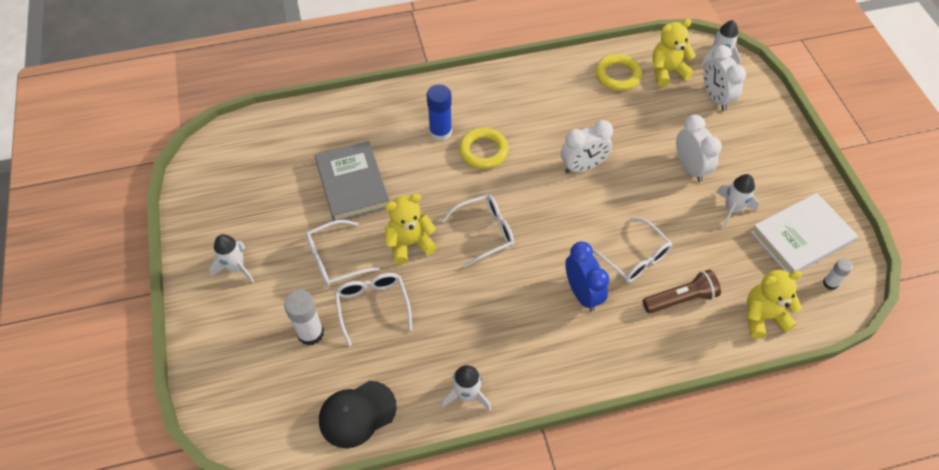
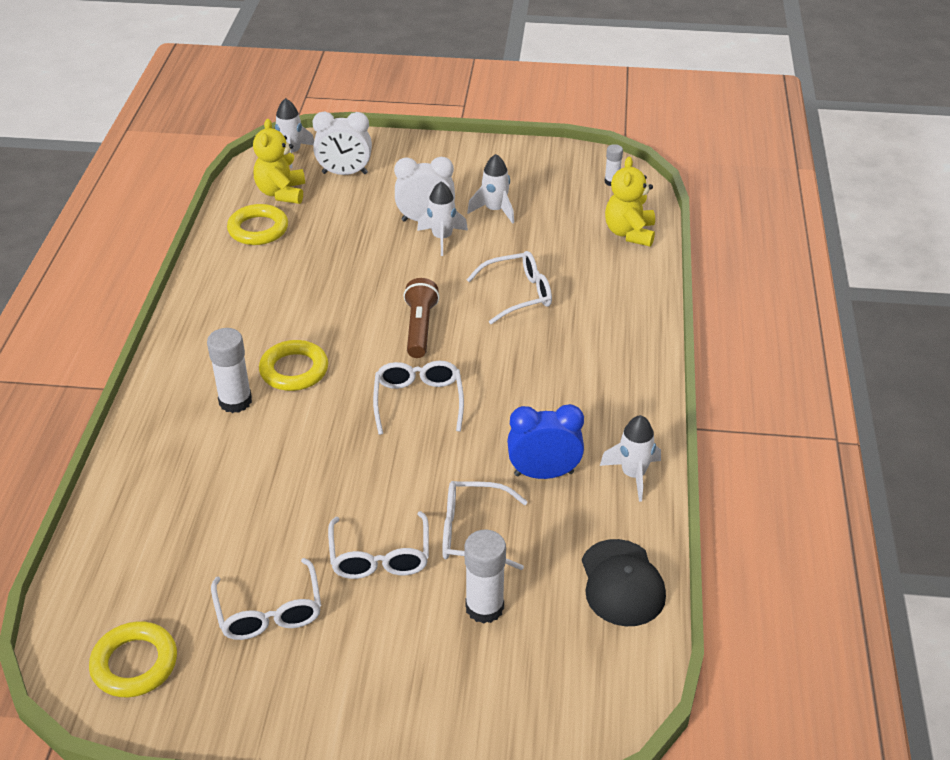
camera: 70 degrees left, 15 degrees down
(221, 170) = (134, 664): none -> yellow ring
(236, 268) = (333, 675): white rocket -> white rocket (442, 238)
(275, 218) = (269, 611): none -> white glasses
(352, 184) = (264, 511): grey book -> none
(409, 243) = (396, 474): yellow teddy bear -> none
(440, 132) = (235, 401): blue glue stick -> white glue stick
(582, 293) = (544, 346): blue clock -> blue clock (544, 473)
(583, 167) = (373, 295): white clock -> none
(680, 299) = (584, 278): brown flashlight -> brown flashlight (420, 328)
(801, 237) = (552, 180): white book -> none

